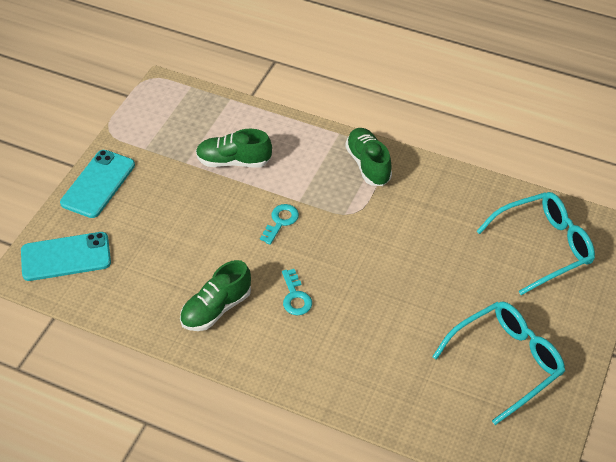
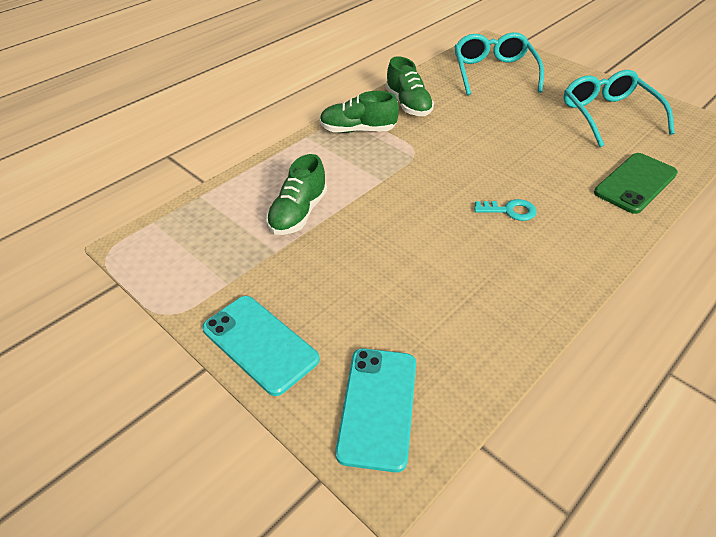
camera: 70 degrees left, 5 degrees down
(216, 308) = (511, 272): green shoe -> green shoe (408, 104)
(280, 221) = (404, 199): turquoise key -> none
(383, 392) = (635, 183): none -> green phone

